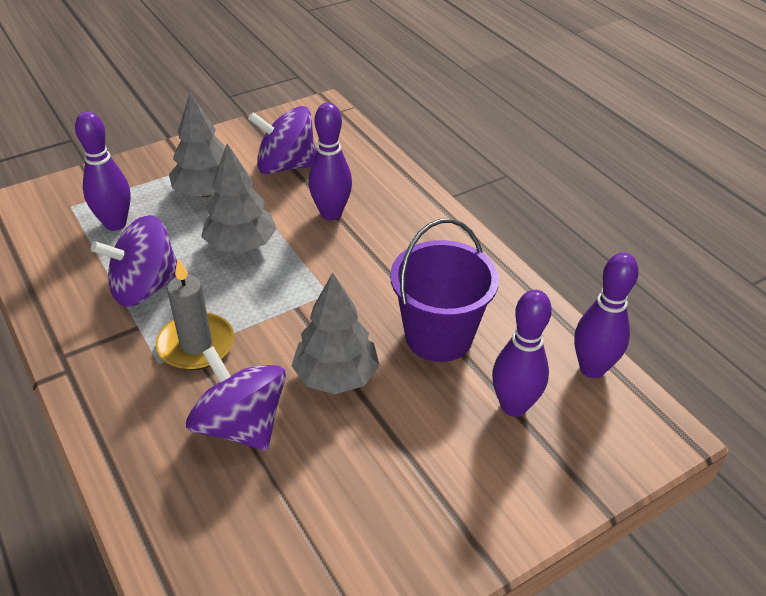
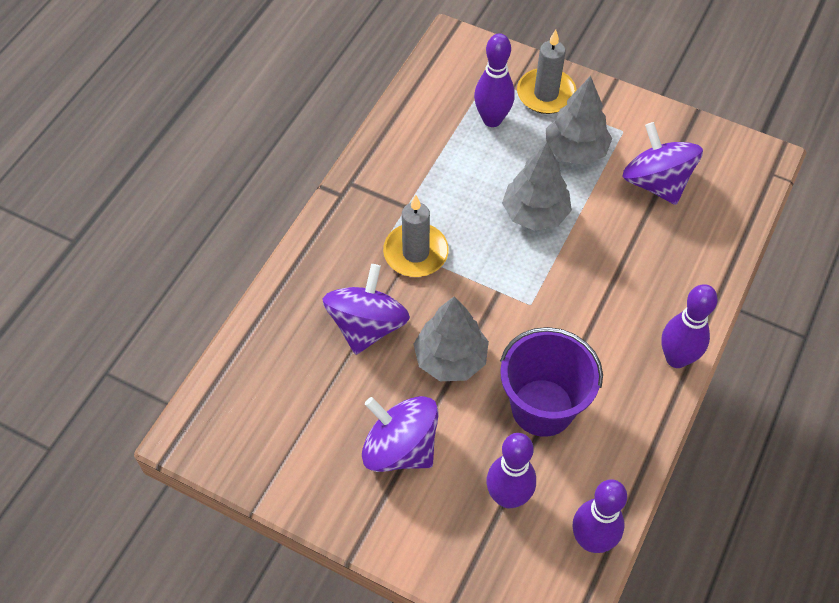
camera: 60 degrees right, 15 degrees up
(131, 181) = (546, 94): none -> grey candle
(145, 287) = (444, 184): purple spinning top -> purple spinning top (400, 448)
(331, 214) = (623, 252): purple bowling pin -> purple bowling pin (676, 358)

